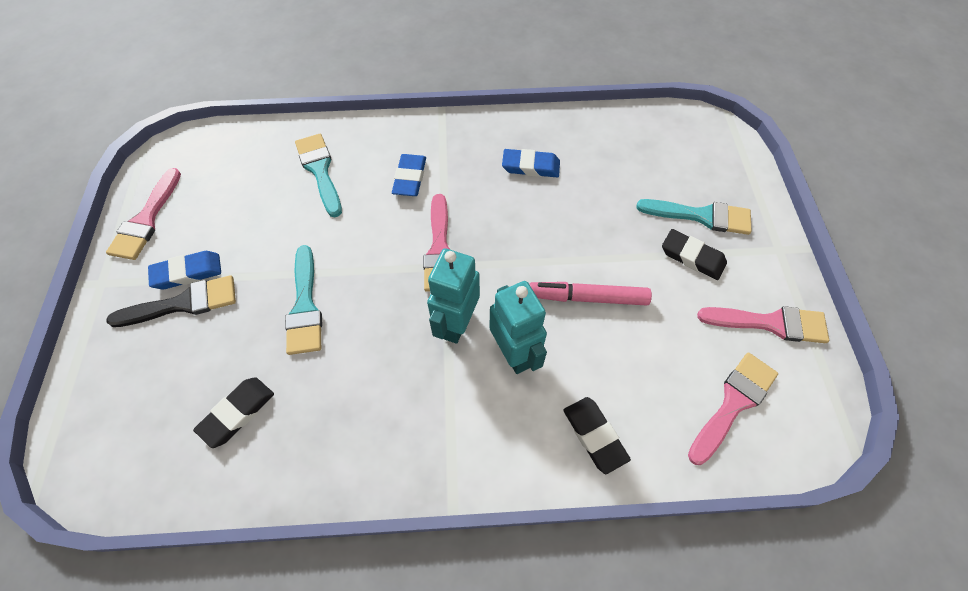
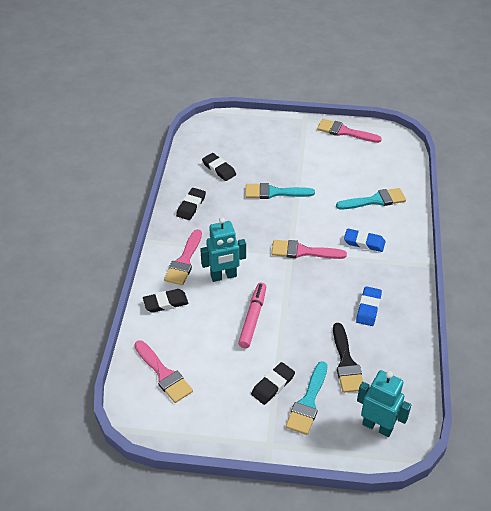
camera: 100 degrees right, 15 degrees down
(184, 303) = (286, 148): black brush -> black brush (346, 363)
(188, 272) = (305, 149): blue eraser -> none
(347, 445) = (191, 206): none -> black eraser
(456, 324) = (249, 253): turquoise robot -> turquoise robot (377, 426)
(770, 323) = (211, 415): pink brush -> pink brush (184, 261)

